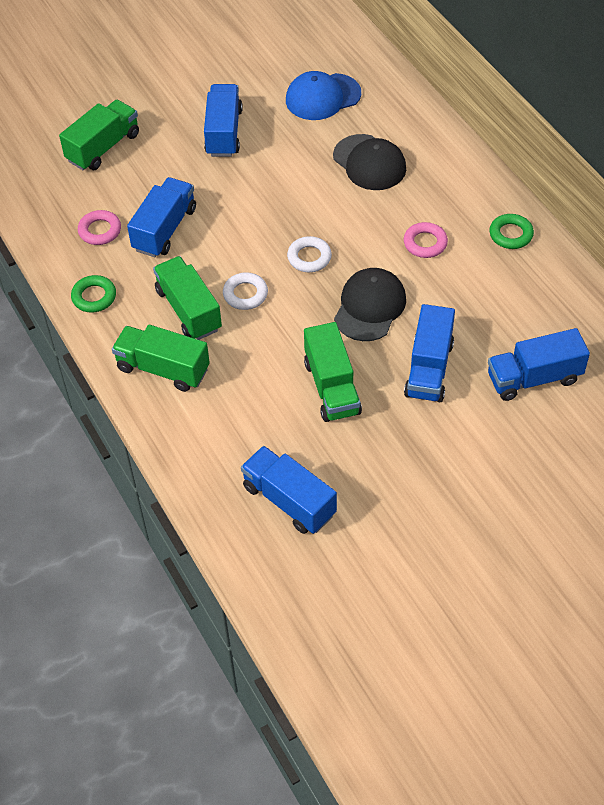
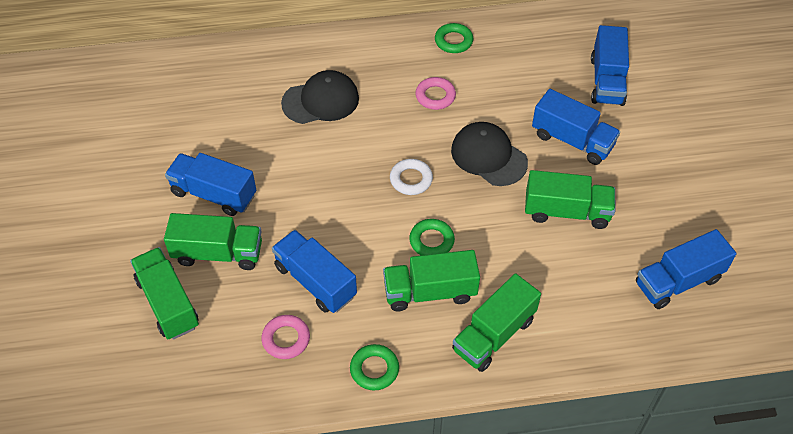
camera: 70 degrees left, 0 degrees up
(164, 158) = (218, 253): none -> green truck
(245, 294) = (431, 241): white ring -> green ring
(322, 97) = (217, 106): blue cap -> none

